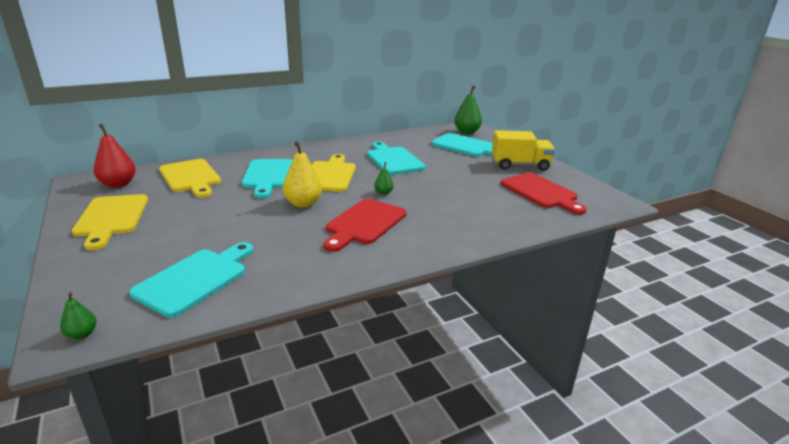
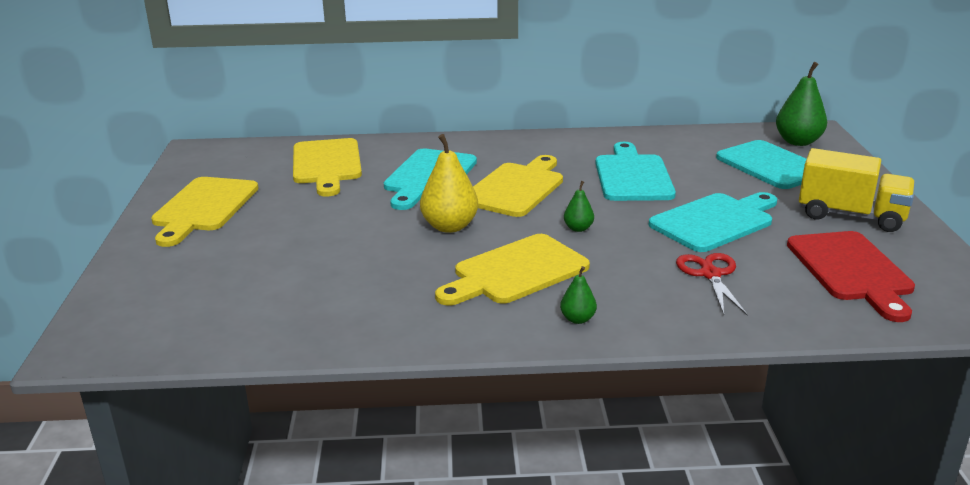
camera: 25 degrees right, 0 degrees up
(82, 334) = (100, 347): green pear -> green pear (577, 319)
(118, 184) = (236, 162): red pear -> none
(195, 279) = (252, 307): turquoise cutting board -> turquoise cutting board (715, 221)
(364, 223) = (515, 272): red cutting board -> yellow cutting board
(474, 206) = (710, 274): none -> red scissors

